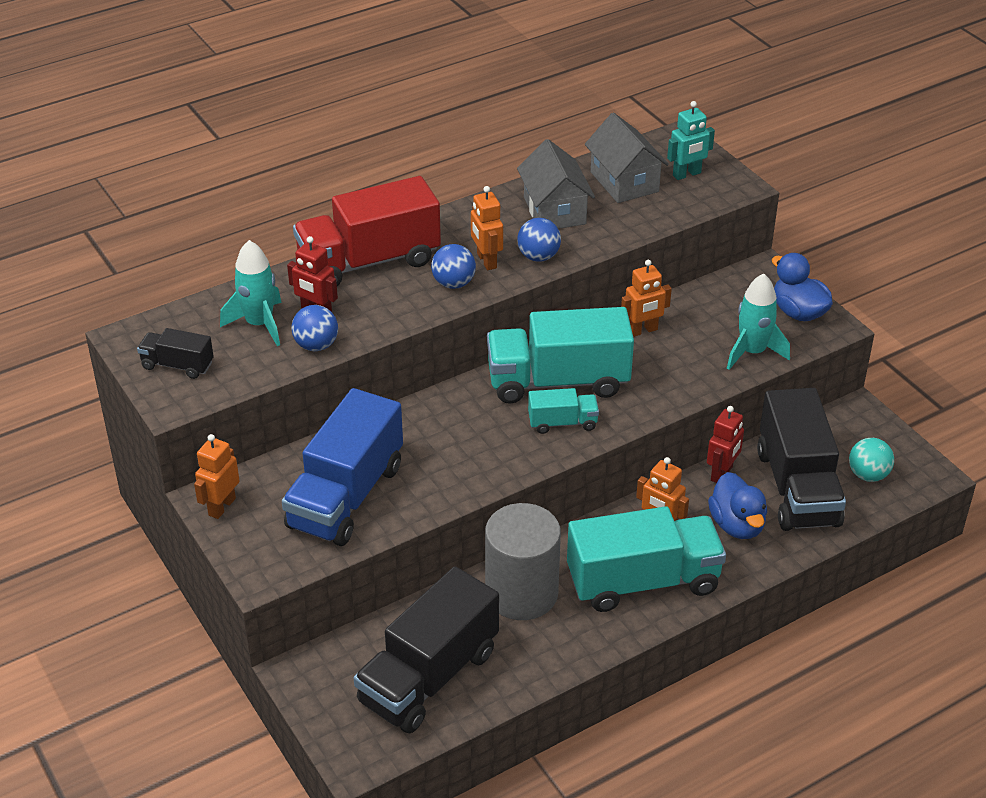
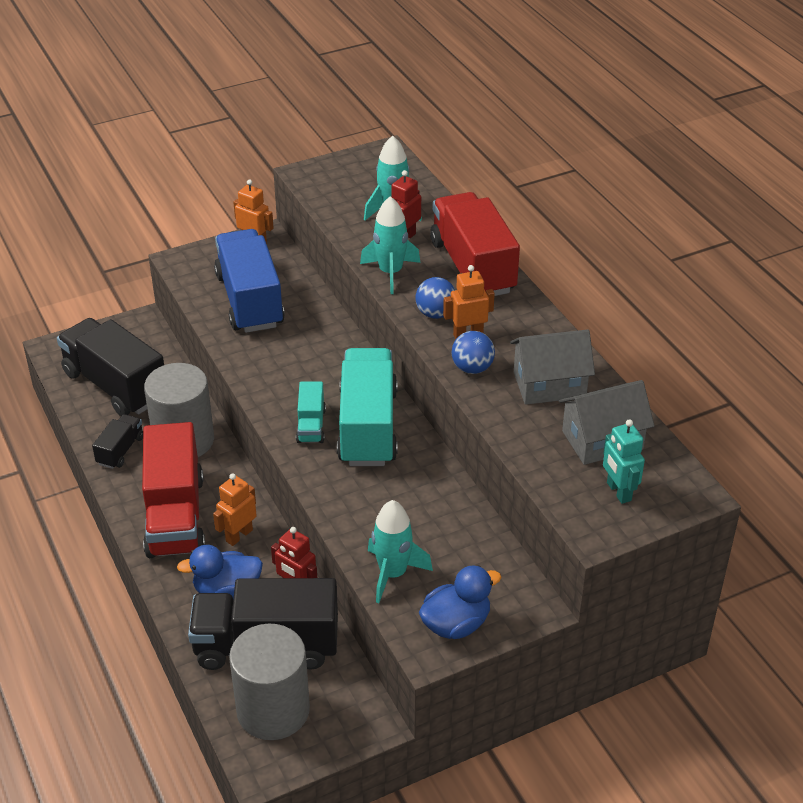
camera: 95 degrees right, 0 degrees up
(177, 365) = (348, 174): black truck -> black truck (120, 450)
(316, 345) = (361, 238): blue ball -> none
(346, 496) = (250, 300): blue truck -> blue truck turned 45 degrees clockwise
(383, 318) = (390, 273): none -> turquoise rocket
(642, 331) = (436, 493): orange robot -> none
(643, 581) = (175, 516): turquoise truck -> red truck
(868, 475) = (273, 710): turquoise ball -> grey cylinder

